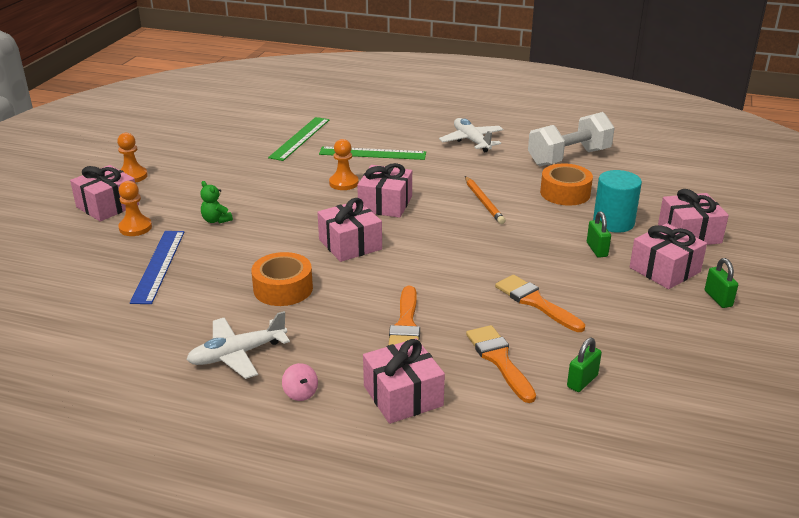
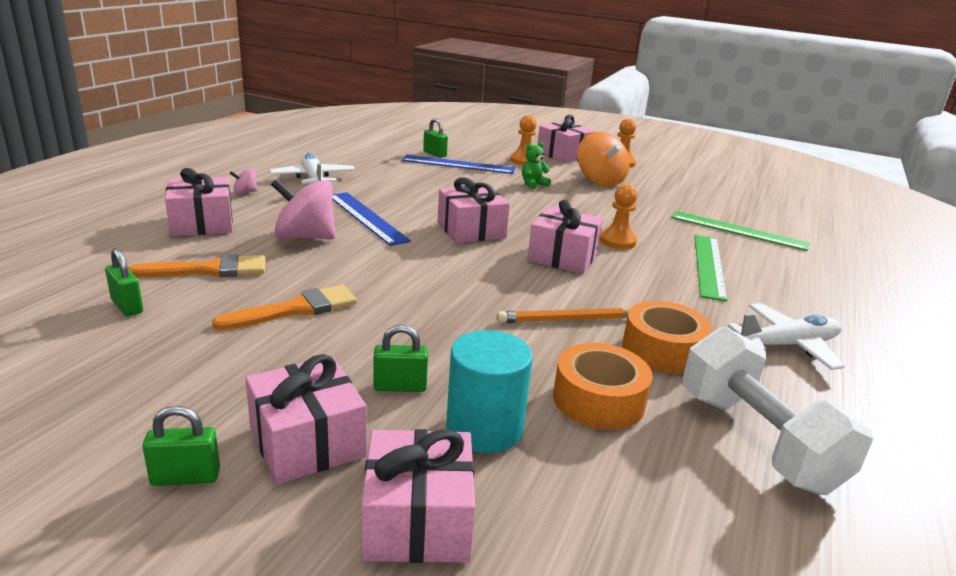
camera: 95 degrees right, 5 degrees down
(119, 285) = (434, 154): none -> green padlock
(193, 187) = (600, 180): none -> orange spinning top
(283, 288) = (400, 198): orange tape -> orange tape (663, 350)
(343, 300) = (367, 217): none -> blue ruler
(405, 325) = (305, 237): orange brush -> pink spinning top

